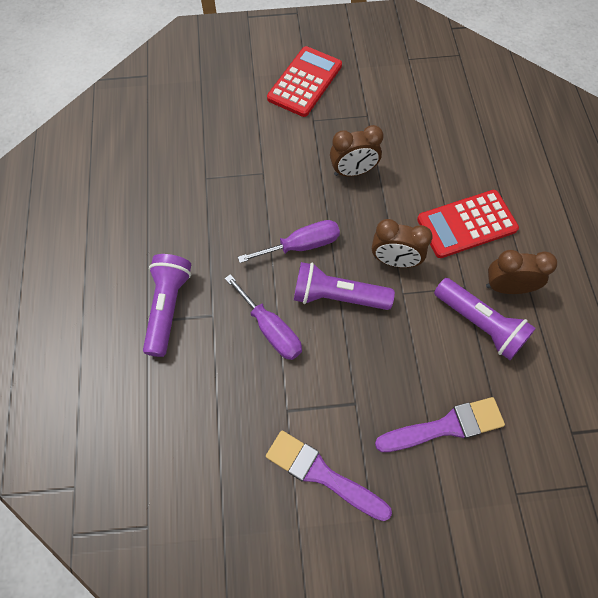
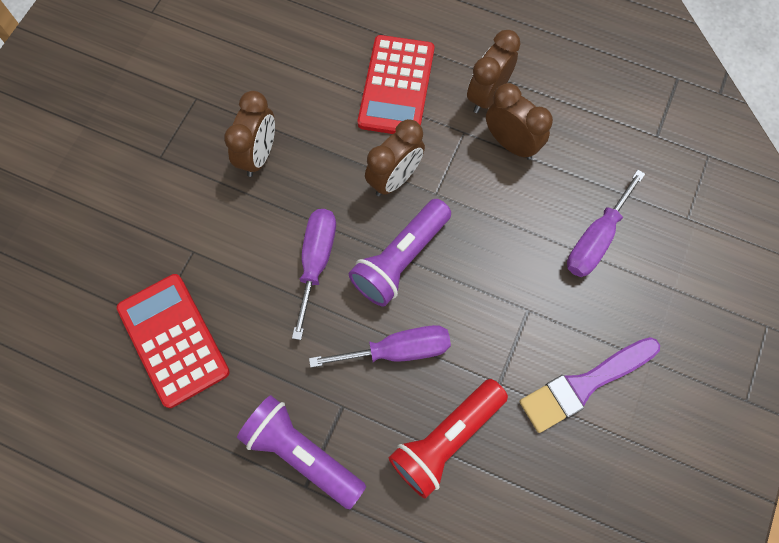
camera: 60 degrees left, 5 degrees up
(226, 394) = (446, 440): none -> red flashlight
(304, 82) = (98, 135): red calculator -> red calculator (173, 340)
(445, 426) = (595, 239): purple brush -> purple screwdriver
(480, 324) = (511, 144): purple flashlight -> brown clock

